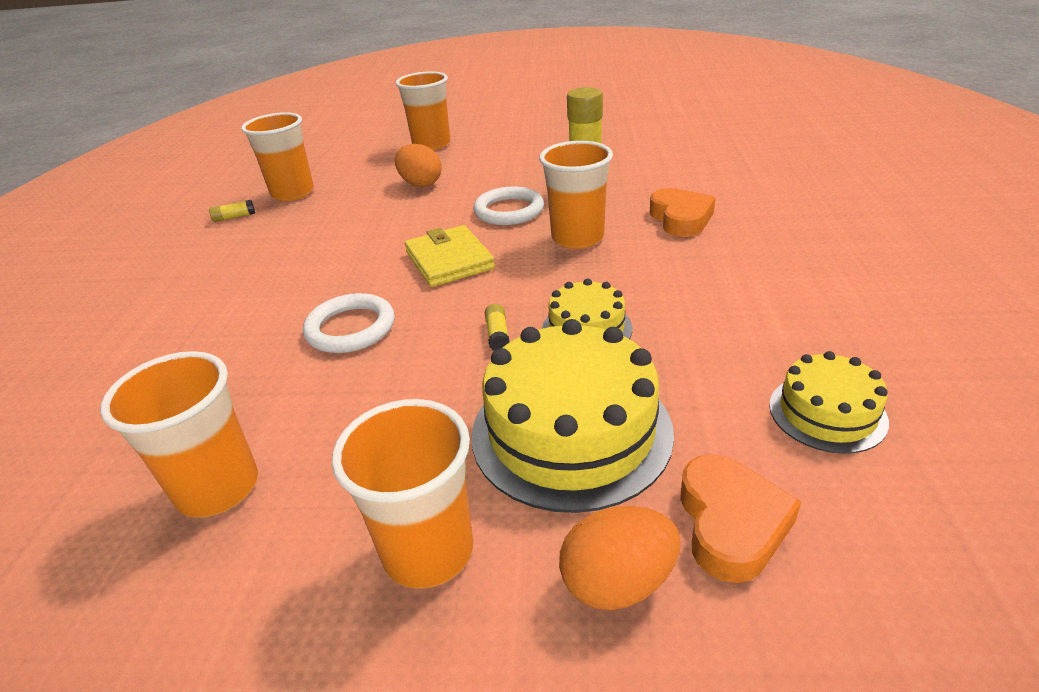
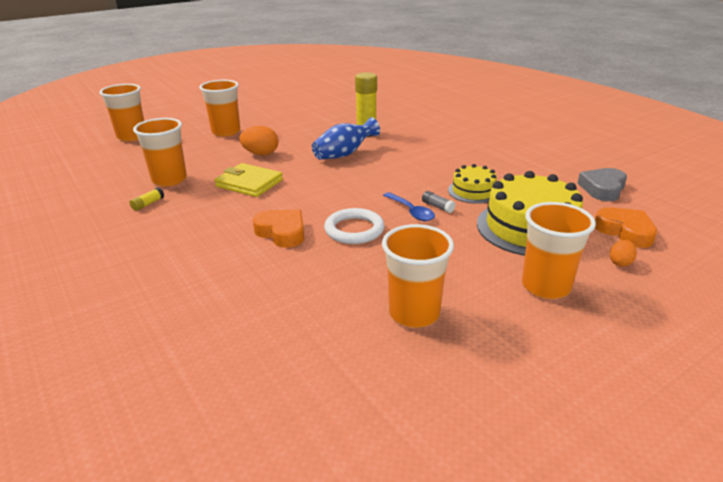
camera: 40 degrees left, 5 degrees down
(449, 260) = (353, 185): yellow wallet -> yellow wallet (249, 183)
(453, 329) = (411, 211): none -> blue spoon
(497, 335) = (437, 207): yellow glue stick -> grey glue stick
(509, 211) = (344, 154): white ring -> blue vase
(577, 238) = (404, 157): orange cup -> orange cup (132, 136)
(618, 582) = (620, 262): orange egg -> orange egg, size x0.57
(680, 219) = (440, 137): orange heart -> orange heart (282, 232)
(827, 413) = (602, 189): yellow cake -> grey heart

